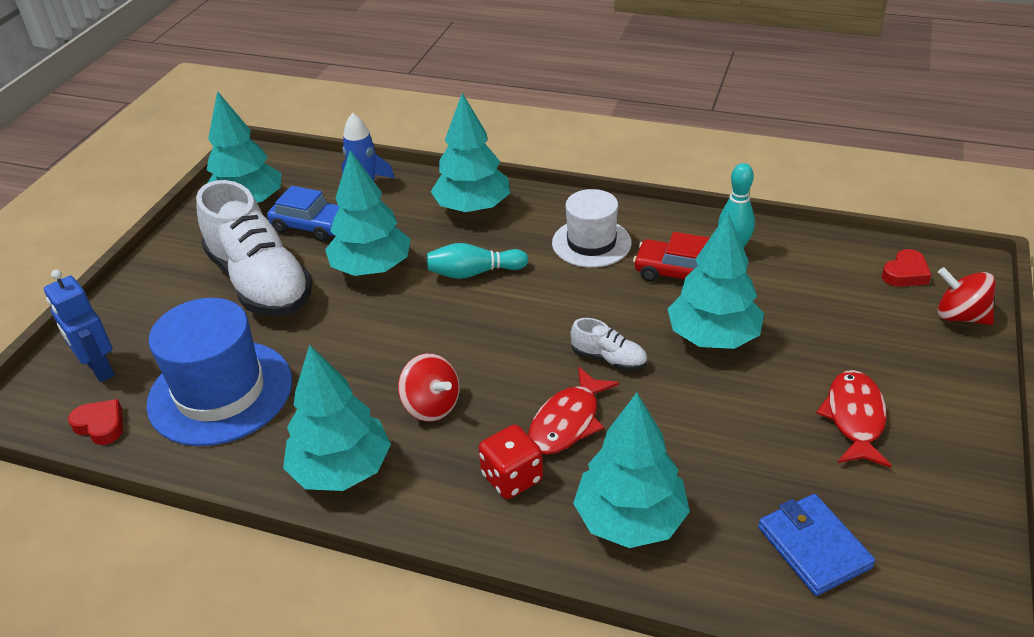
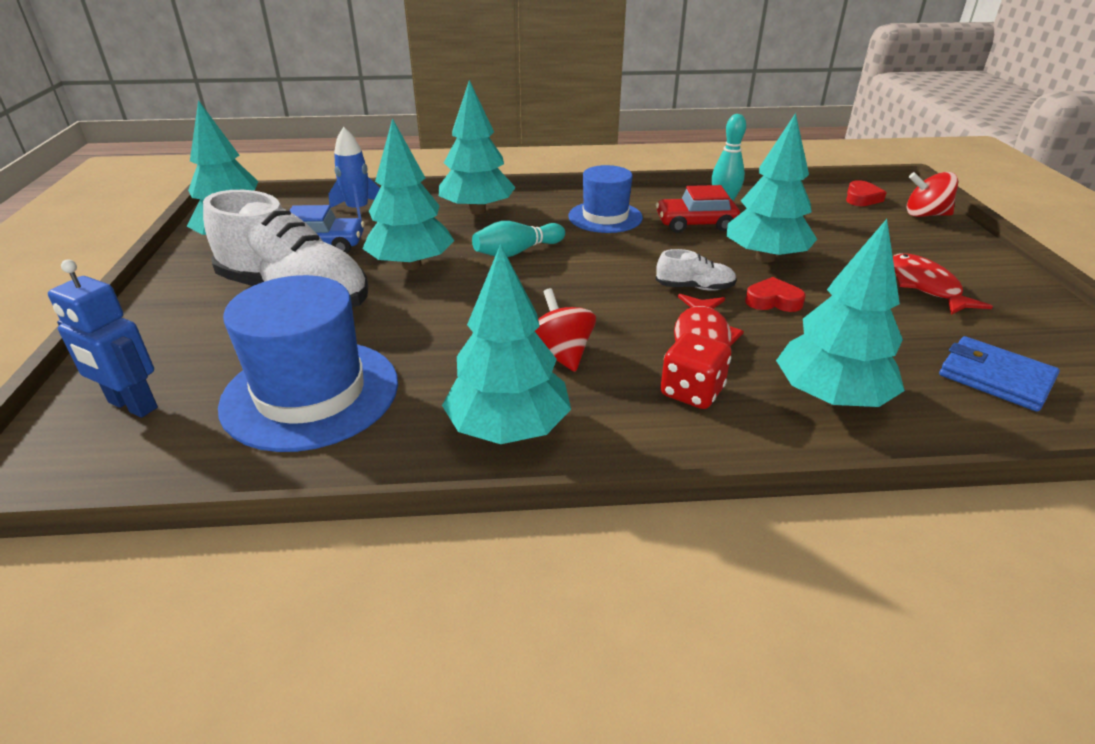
camera: 25 degrees left, 5 degrees down
(101, 425) = (166, 459): red heart -> red heart (773, 301)
(431, 406) = (560, 354): red spinning top -> red spinning top turned 135 degrees counterclockwise
(591, 243) = (605, 217): white hat -> blue hat

